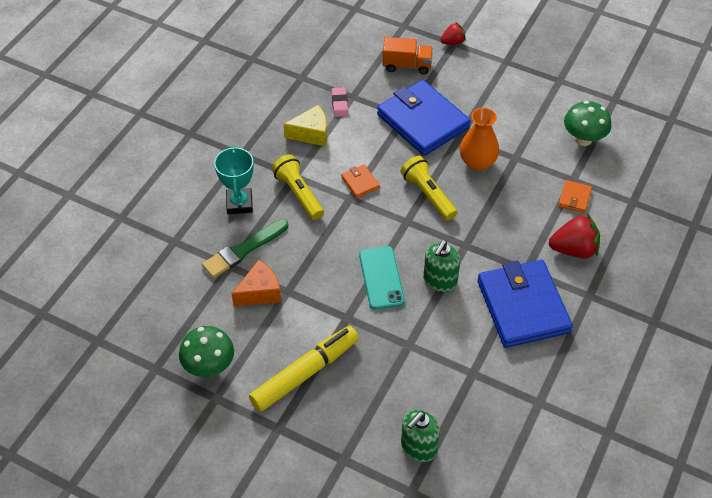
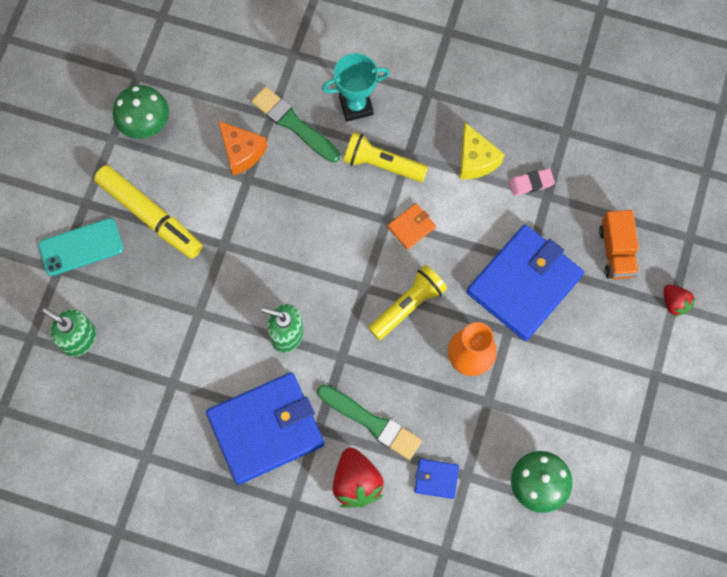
camera: 80 degrees right, 20 degrees up
(299, 194) = (382, 164): yellow flashlight -> yellow flashlight turned 120 degrees counterclockwise
(381, 277) = (280, 271): turquoise phone -> turquoise phone (81, 247)
(524, 232) = (371, 422): none -> green brush
(574, 198) = (436, 479): orange wallet -> blue wallet

